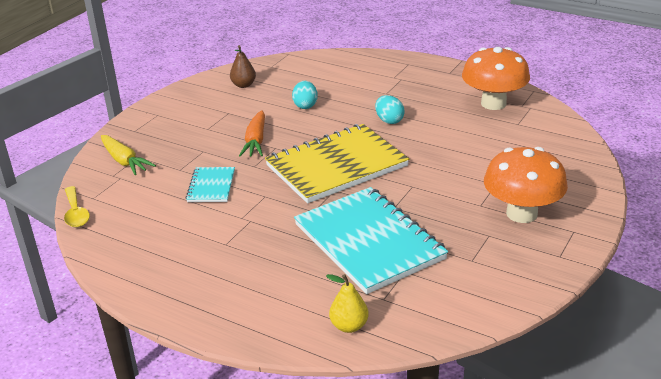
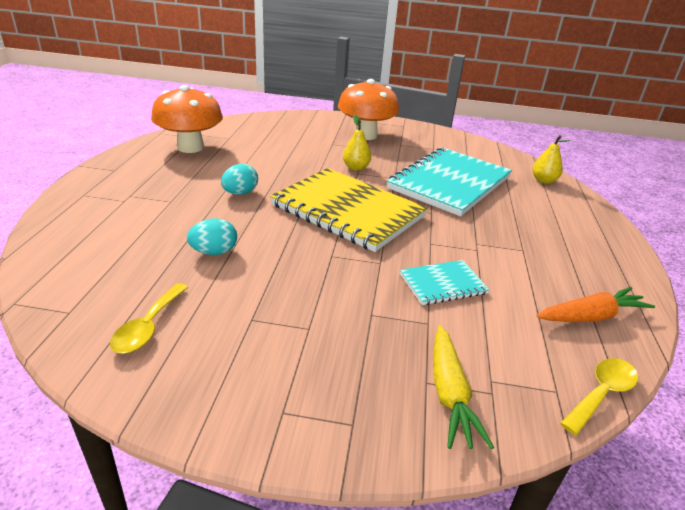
camera: 115 degrees left, 0 degrees up
(124, 161) = (449, 394): yellow carrot -> yellow carrot turned 150 degrees clockwise
(243, 85) = (148, 327): brown pear -> yellow spoon
(255, 141) = (324, 273): orange carrot -> orange carrot (591, 316)
(425, 187) = (356, 168): none -> yellow pear

